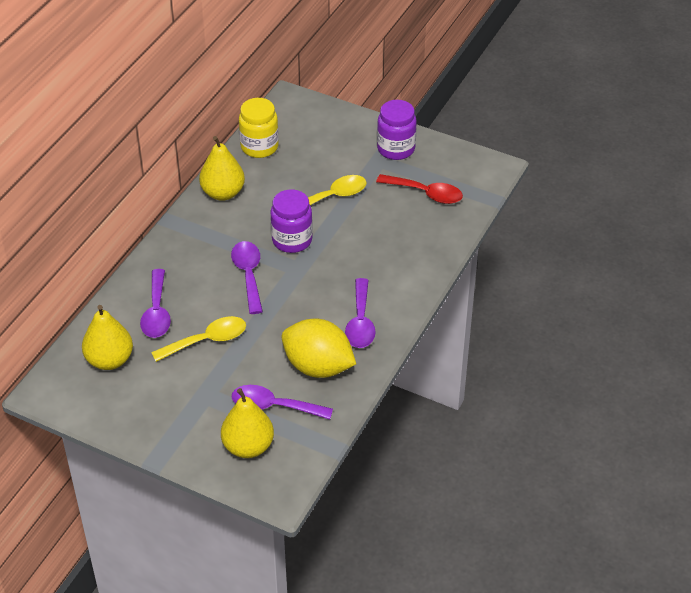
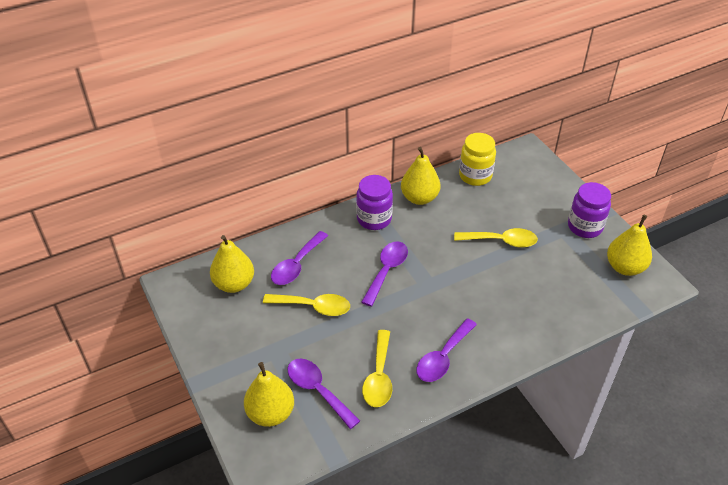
camera: 35 degrees right, 0 degrees up
(292, 240) = (442, 260): purple jar -> purple jar (374, 219)
(318, 367) = (379, 377): yellow lemon -> yellow spoon
(426, 193) = (583, 276): red spoon -> none
(455, 169) = (625, 267): none -> yellow pear

